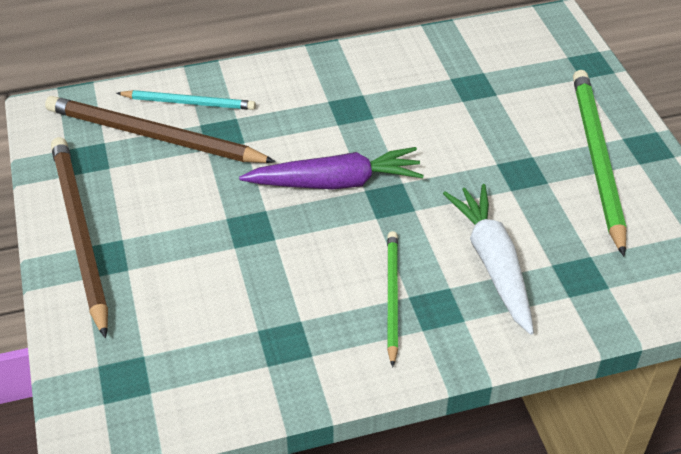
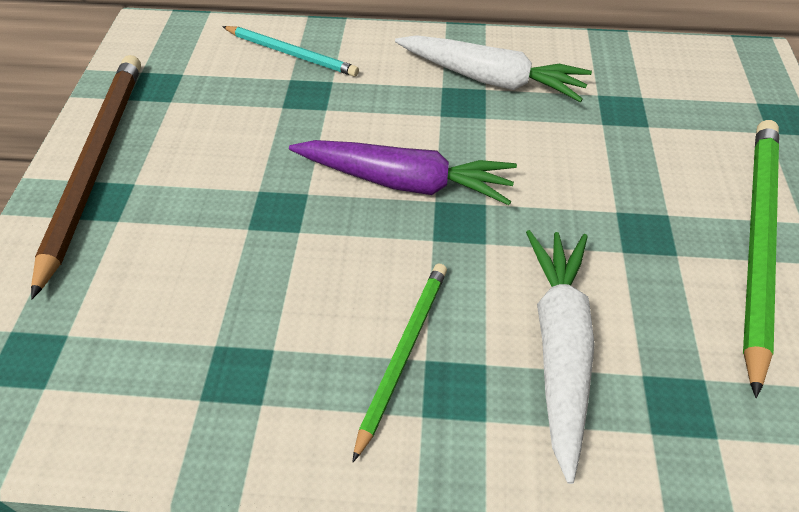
camera: 20 degrees right, 5 degrees up
(153, 136) = (235, 79): brown pencil -> none
(364, 86) = (491, 79): none -> white carrot

